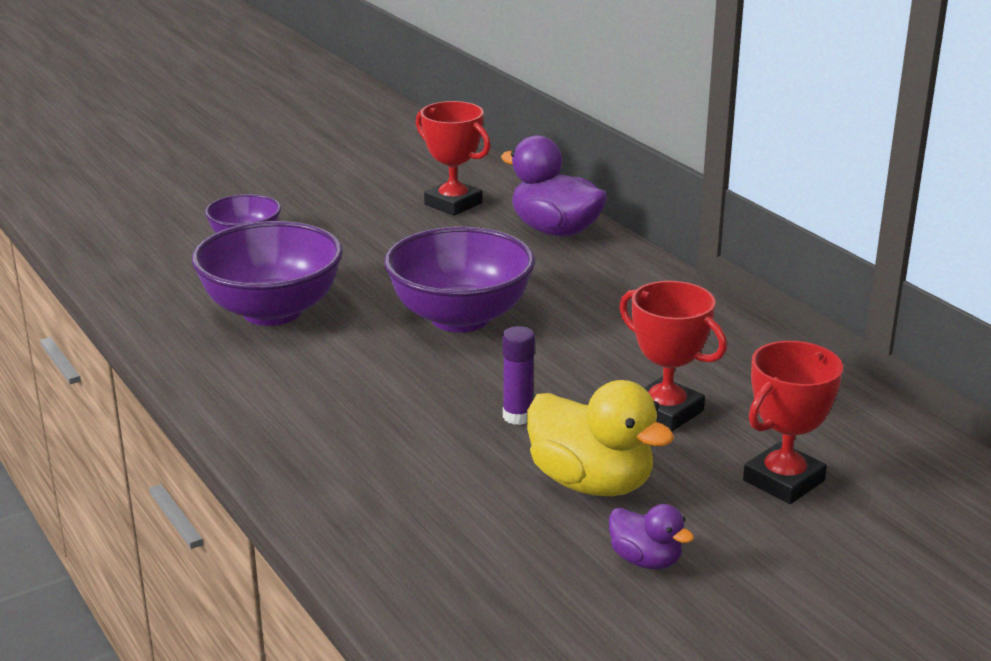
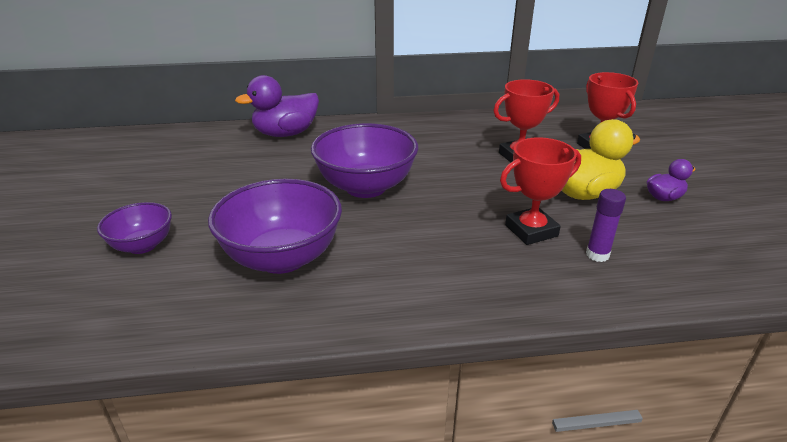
camera: 65 degrees left, 5 degrees up
(453, 204) = (206, 153): red trophy -> red trophy (531, 230)
(518, 416) = (501, 197): purple glue stick -> purple glue stick (597, 255)

